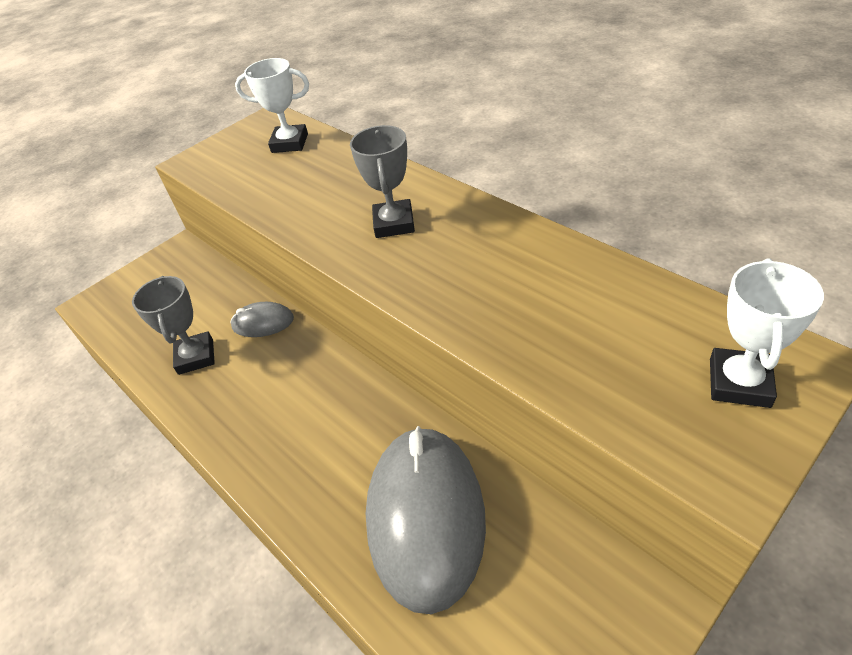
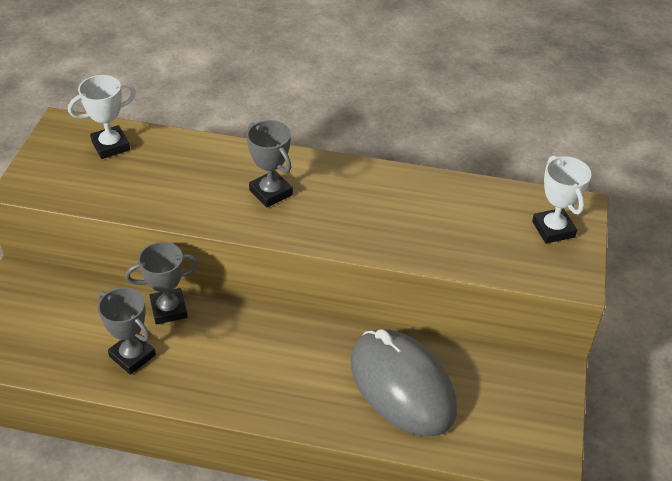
camera: 40 degrees left, 0 degrees up
(263, 323) = (168, 309): grey mouse -> grey trophy

